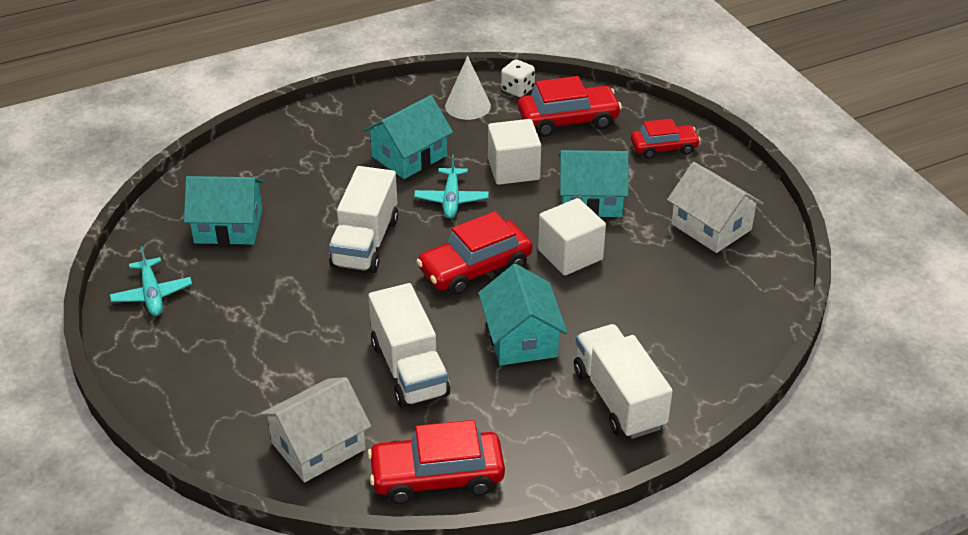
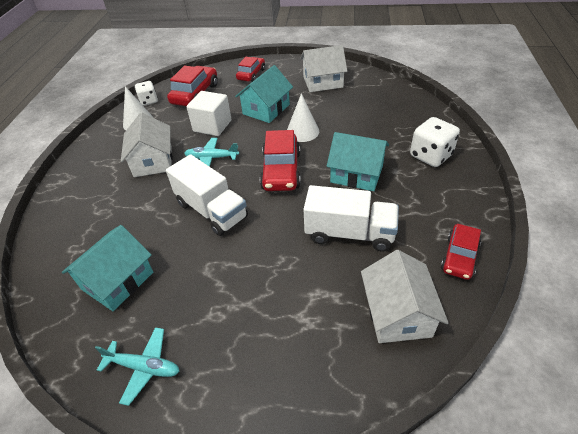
camera: 55 degrees left, 5 degrees up
(409, 156) = (153, 161): turquoise house -> white house
(437, 477) = (459, 257): red car -> red car, size x0.65
(451, 199) = (211, 158): turquoise plane -> turquoise plane turned 150 degrees clockwise
(570, 255) = (302, 131): white cube -> white cone
(619, 399) = (430, 156): white truck -> white dice

